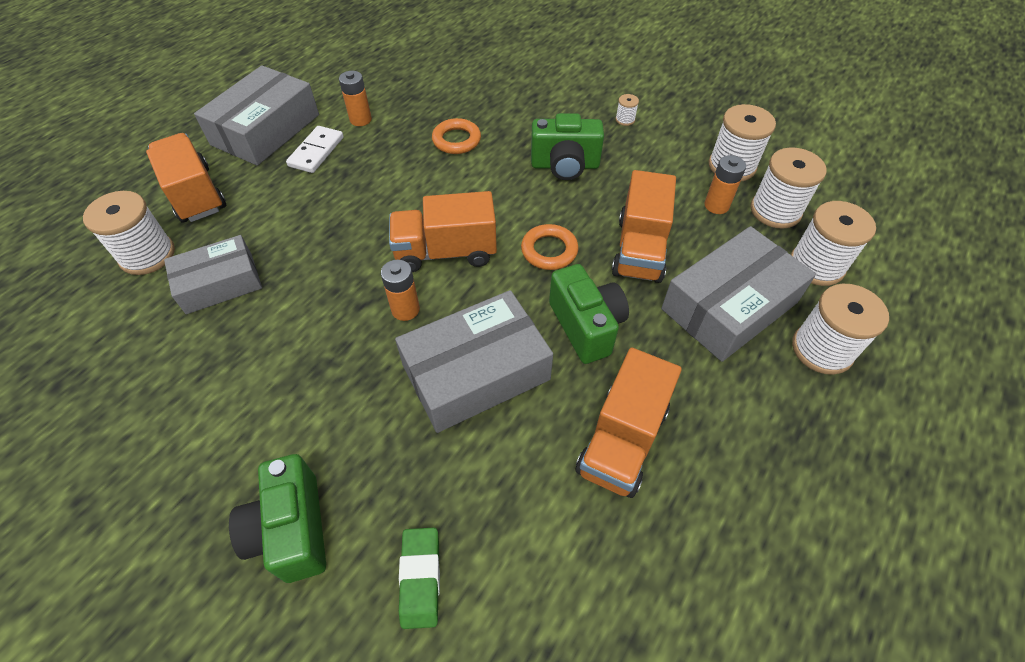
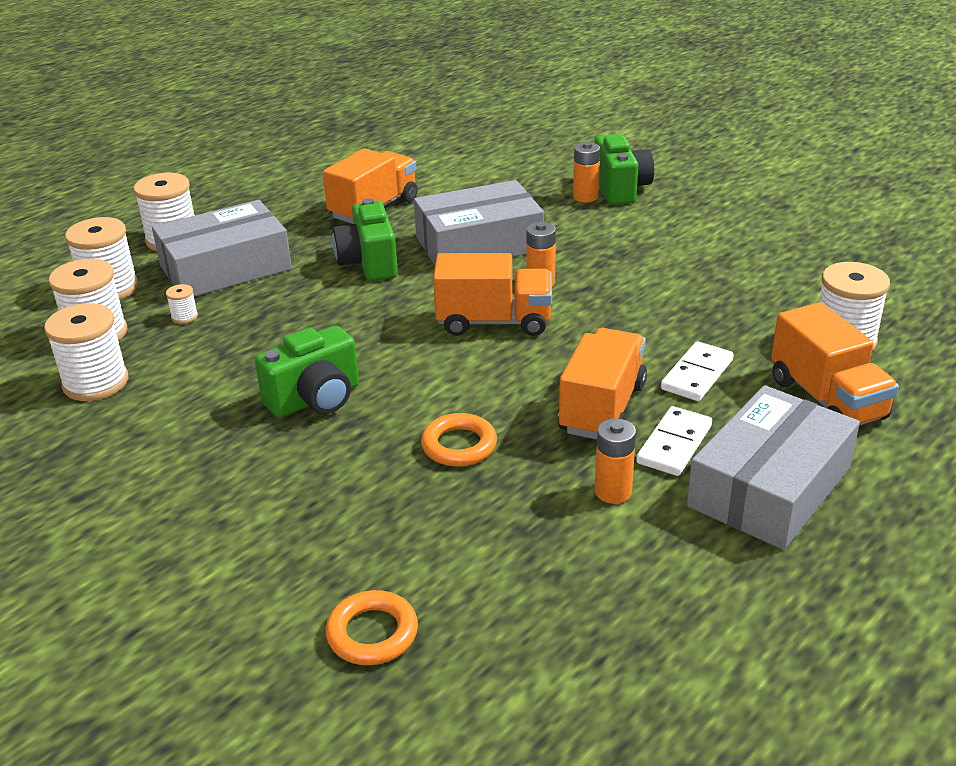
camera: 170 degrees left, 20 degrees down
(220, 283) = (742, 312): grey box -> none
(284, 209) = (697, 375): none -> white domino
(420, 578) = (532, 171): green eraser -> none
(549, 250) = (378, 316): orange ring -> orange ring (372, 633)
(565, 165) = (315, 399): green camera -> green camera turned 135 degrees clockwise
(625, 120) = (187, 457): white spool -> white spool (184, 317)
(639, 249) = (279, 311): orange truck -> orange truck (602, 408)
(716, 205) = (159, 343): orange battery -> orange battery (585, 197)

